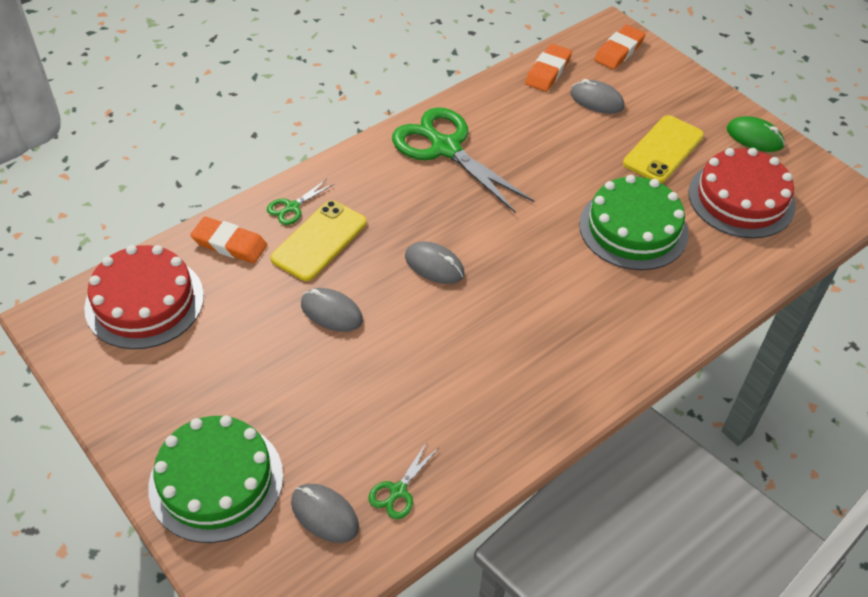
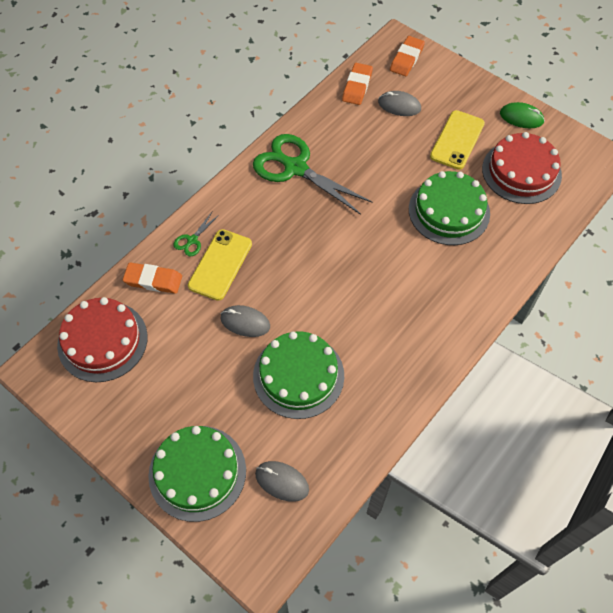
camera: 10 degrees left, 10 degrees up
(383, 388) = (298, 375): none -> green cake
(398, 491) = (329, 453): green scissors -> none
(434, 265) = (311, 269): grey mouse -> none

